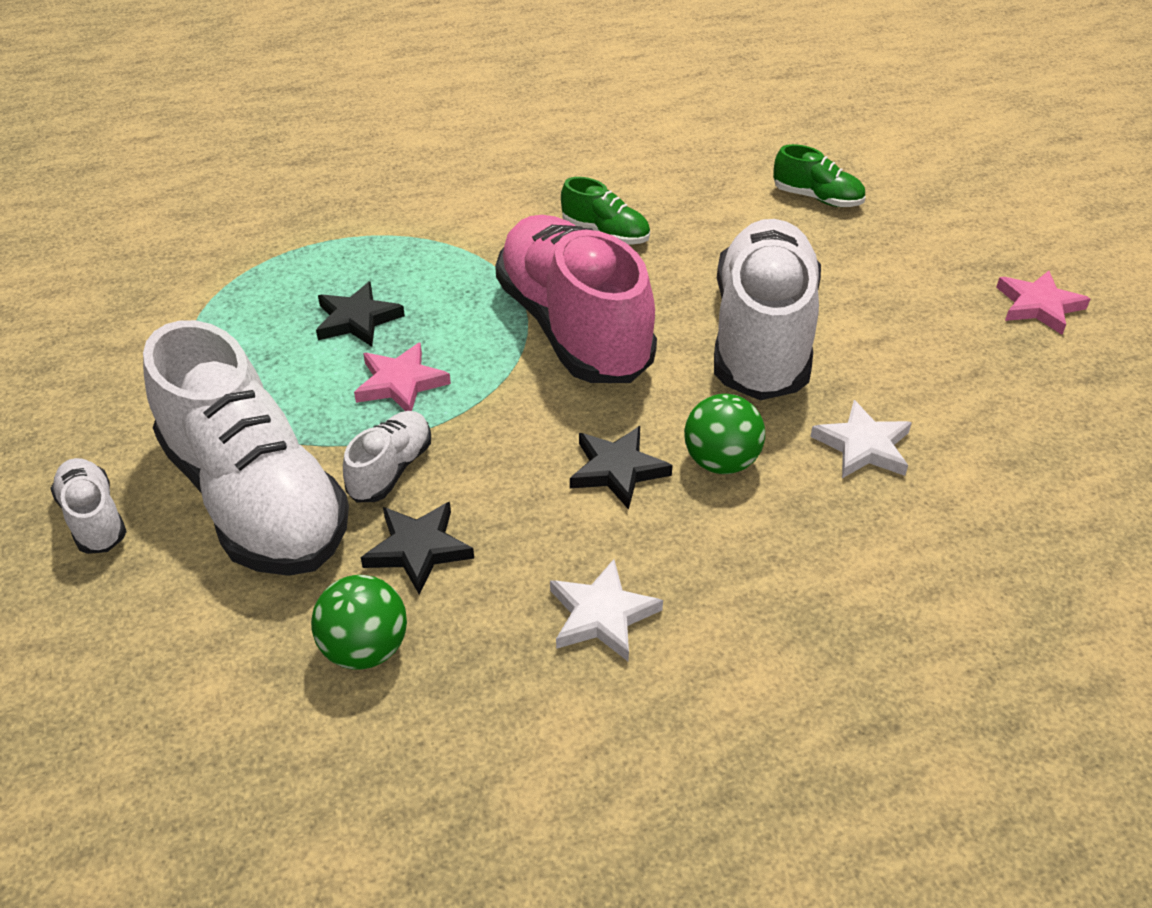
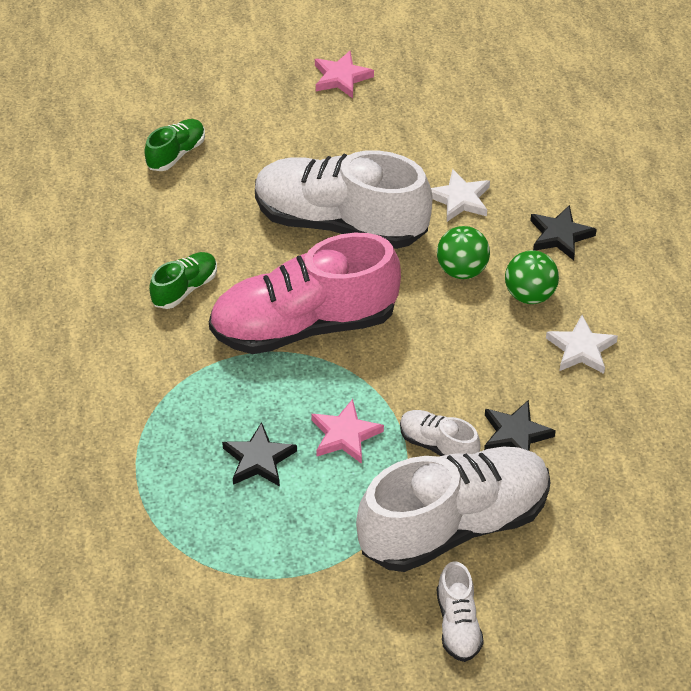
camera: 80 degrees left, 5 degrees up
(94, 518) = (458, 624): white shoe -> white shoe turned 75 degrees counterclockwise
(365, 649) = (594, 466): green ball -> green ball (529, 295)
(617, 470) = (460, 323): black star -> black star (560, 235)

